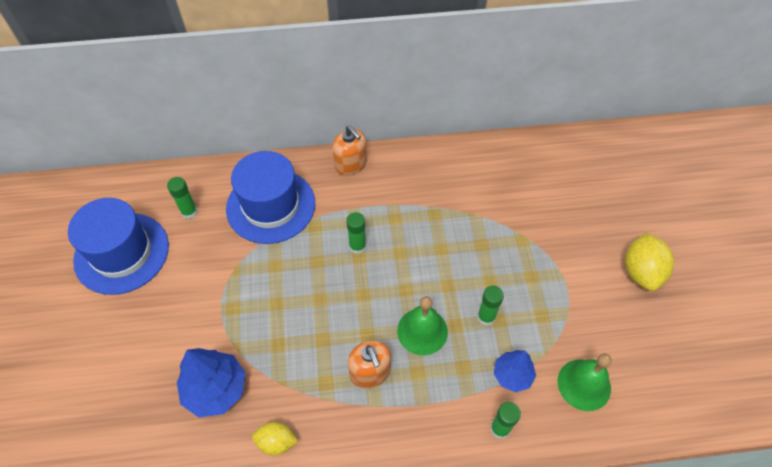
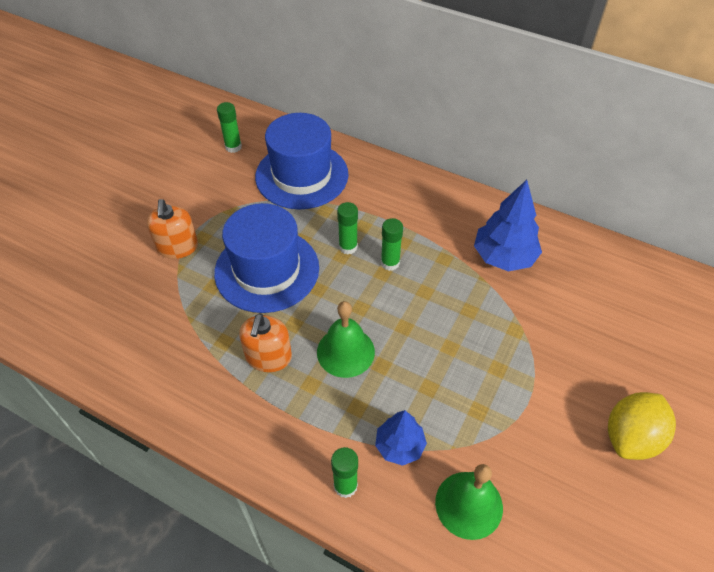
camera: 35 degrees right, 5 degrees down
(121, 253) = (158, 151): blue hat -> blue hat (267, 270)
(215, 389) = (135, 291): blue tree -> blue tree (503, 257)
(276, 442) = (144, 362): yellow lemon -> none
(350, 164) = (400, 177): orange soap dispenser -> orange soap dispenser (177, 247)
(486, 317) = (418, 377): green glue stick -> green glue stick (390, 263)

